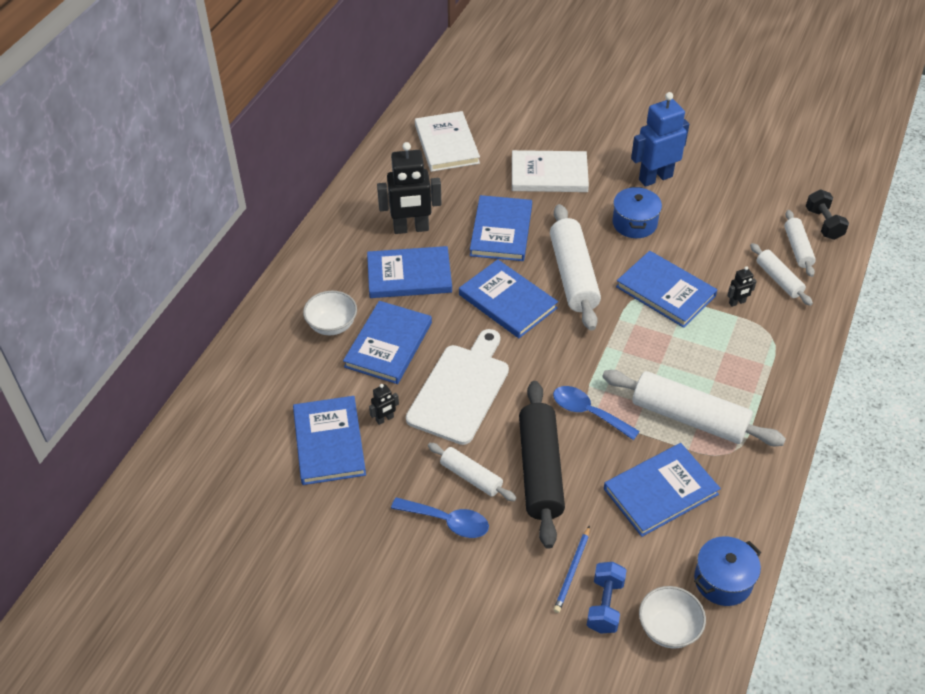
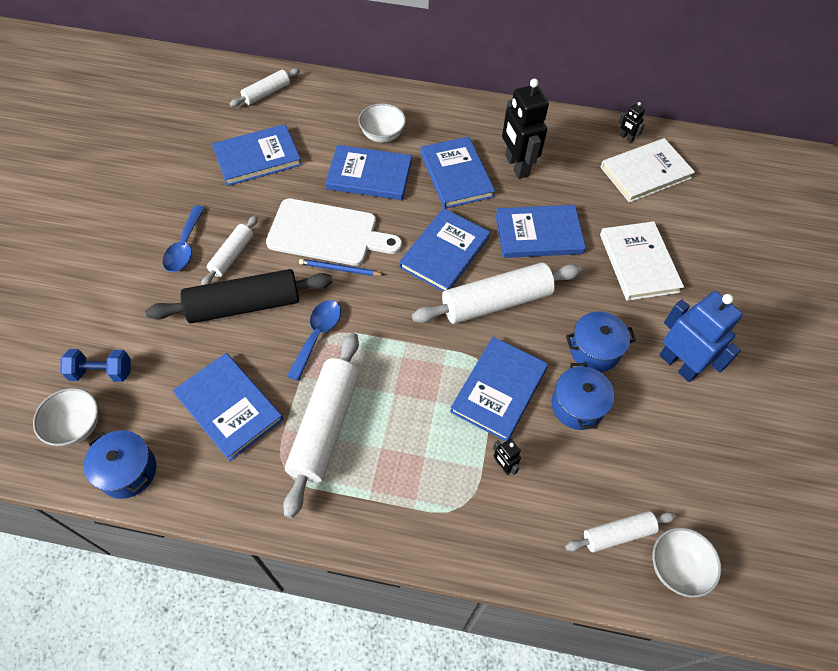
camera: 75 degrees right, 10 degrees up
(385, 419) = (286, 187): black robot -> black robot (626, 138)
(572, 571) = (137, 343): blue pencil -> blue pencil (339, 269)
(686, 246) = (577, 406): none -> blue pot
(779, 279) = (555, 512): white rolling pin -> white rolling pin (266, 93)
(823, 224) = (676, 567): black dumbbell -> white bowl

